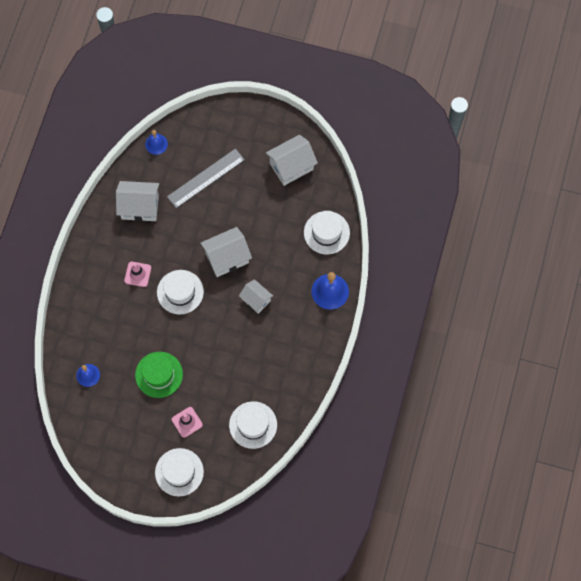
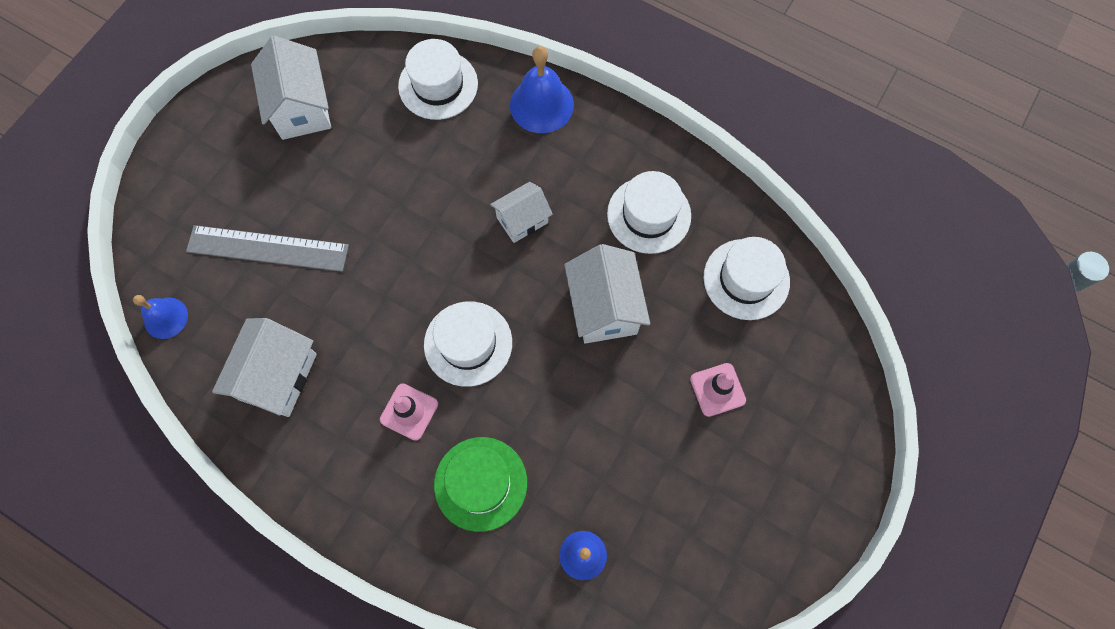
camera: 75 degrees left, 0 degrees up
(159, 374) = (615, 419): green hat -> green hat (480, 483)
(179, 472) = (809, 426): white hat -> white hat (649, 215)
(206, 178) = (268, 248): grey ruler -> grey ruler turned 60 degrees counterclockwise
(227, 258) = (429, 249): white house -> white house (604, 307)

